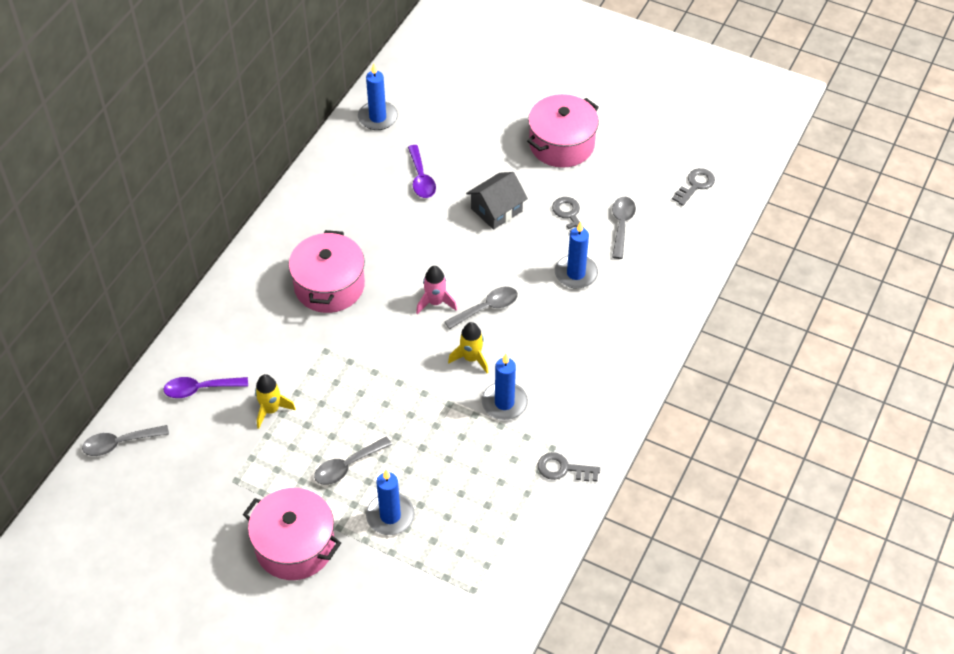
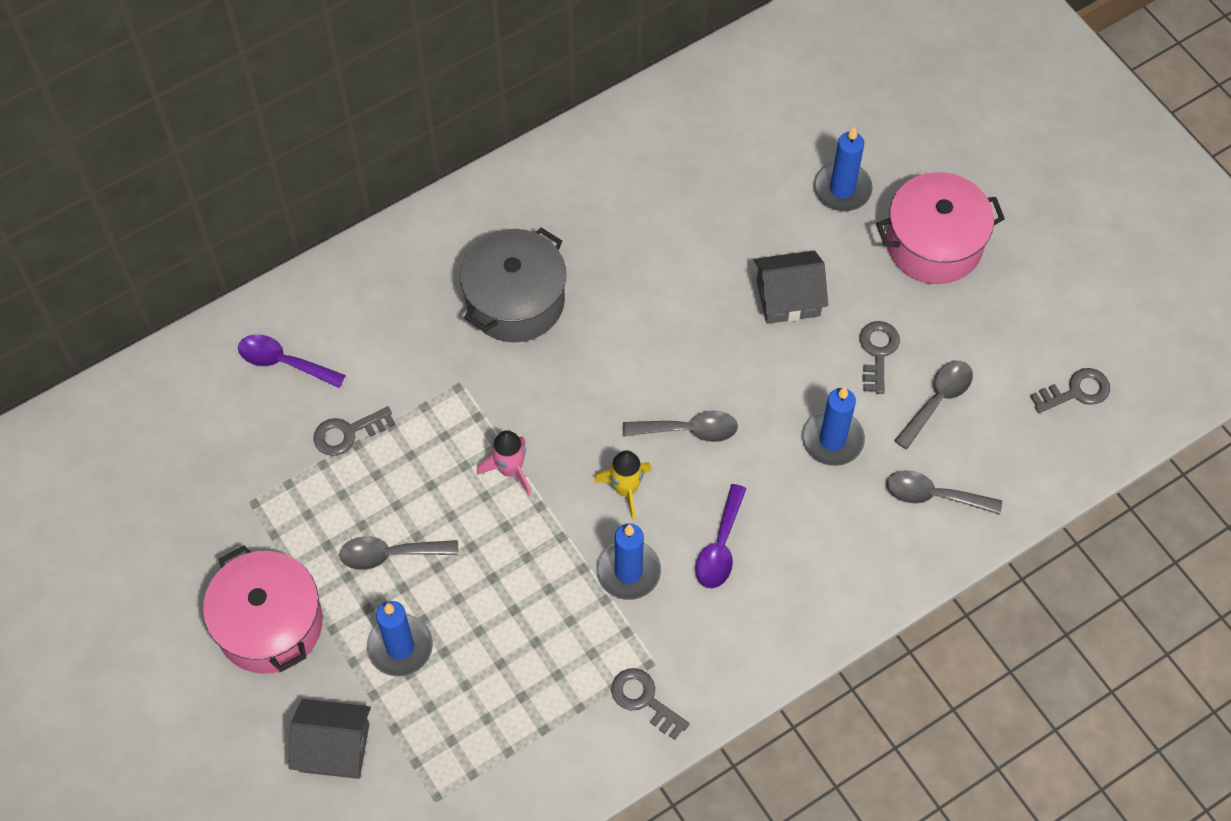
camera: 30 degrees right, 10 degrees up
(120, 443) = (155, 385): grey spoon -> grey spoon (934, 495)
(271, 410) = (347, 433): yellow rocket -> grey key
(329, 286) = (515, 301): pink pot -> grey pot
(377, 117) = (719, 91): blue candle -> blue candle (842, 189)
(387, 595) = (334, 747): none -> grey house
(421, 178) = (720, 205): purple spoon -> purple spoon (720, 546)
(435, 302) = (630, 389): pink rocket -> pink rocket (510, 470)

